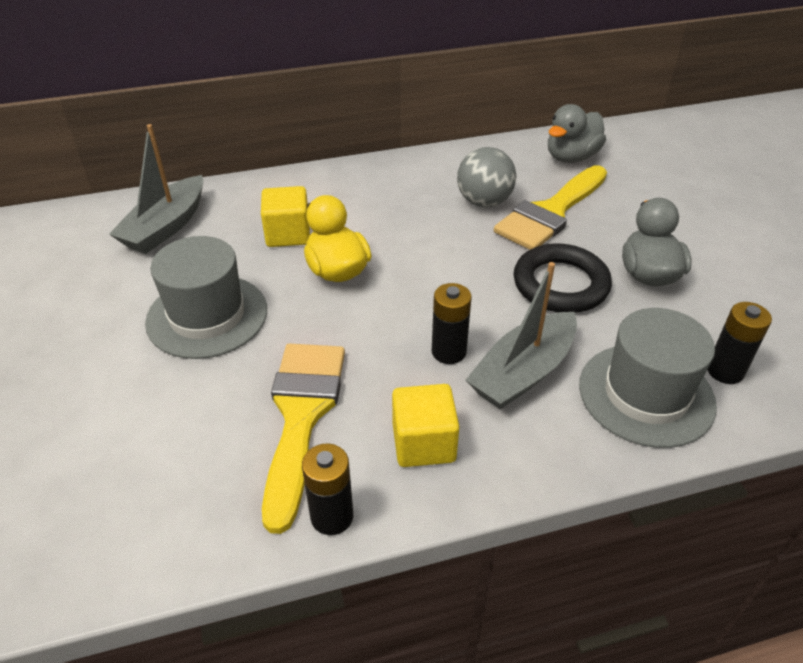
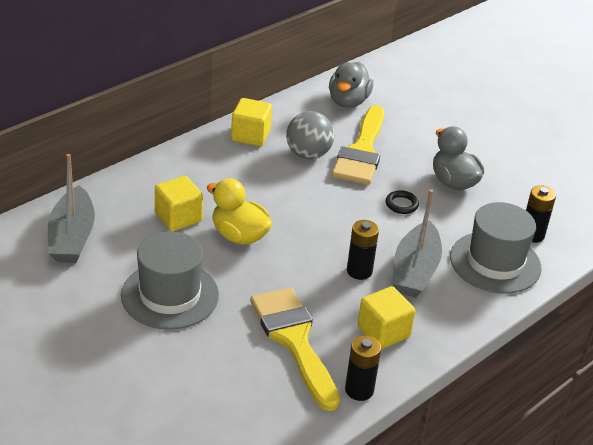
camera: 30 degrees left, 5 degrees down
(433, 169) = (250, 135): none -> yellow cube
(560, 284) = (401, 204): black ring -> black ring, size x0.46

